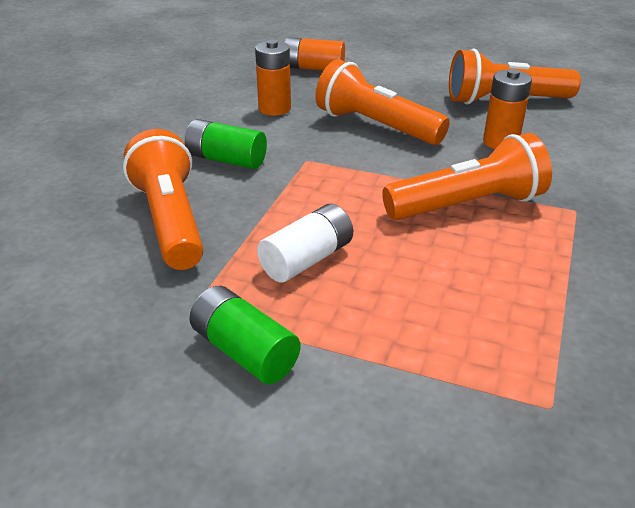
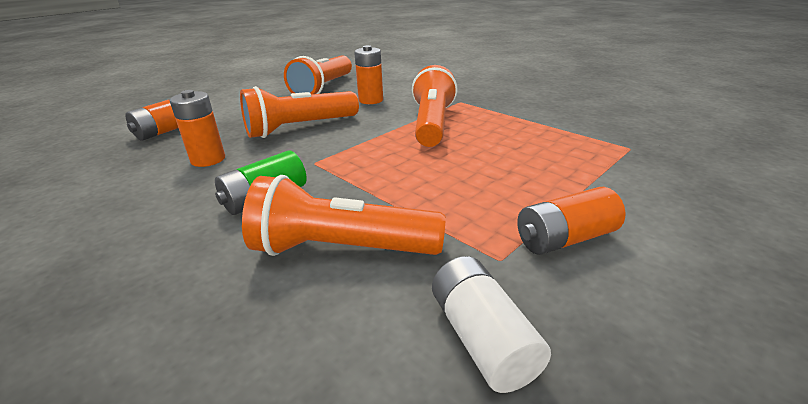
camera: 65 degrees left, 5 degrees down
(244, 351) = (565, 238): green battery -> orange battery
(307, 259) = (456, 189): white battery -> white battery (482, 338)

